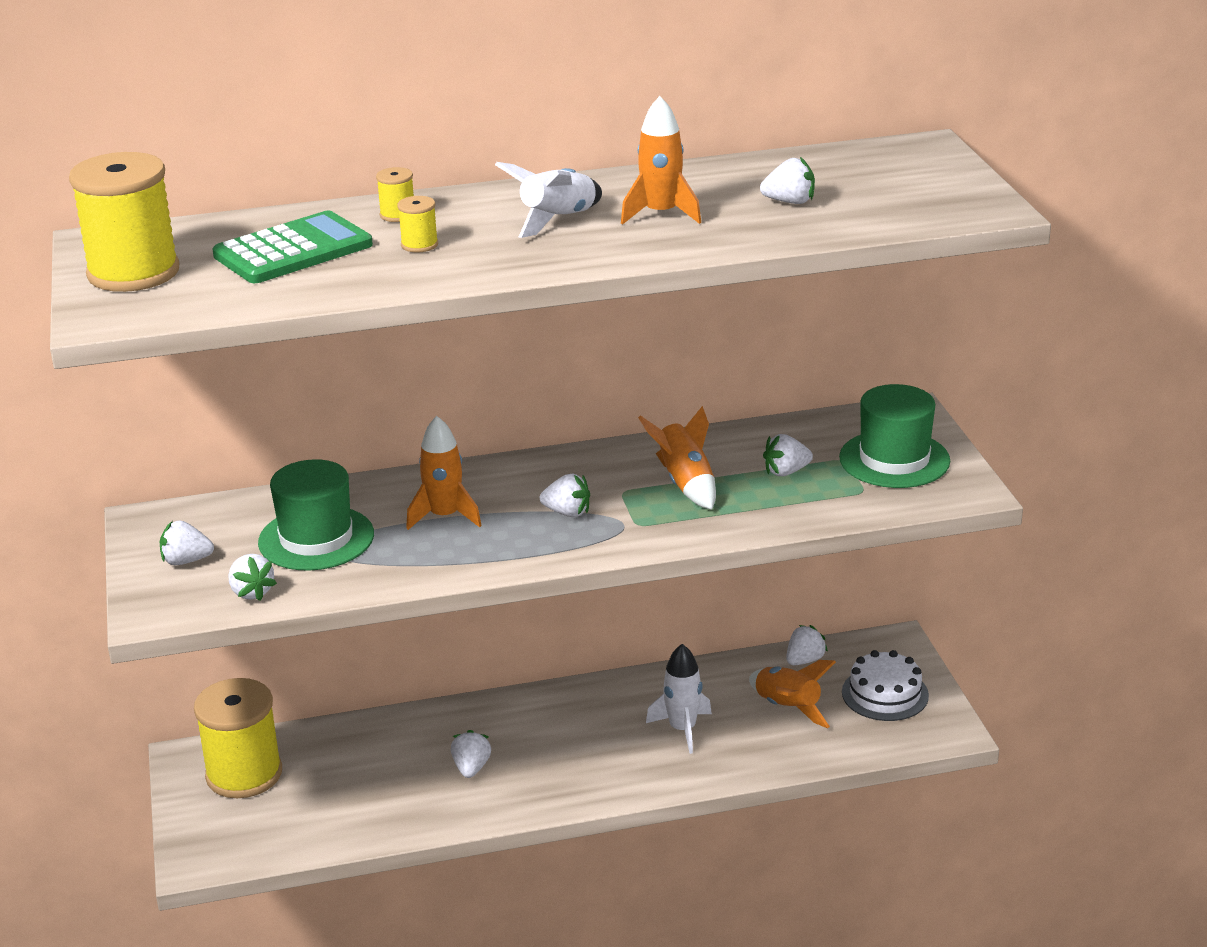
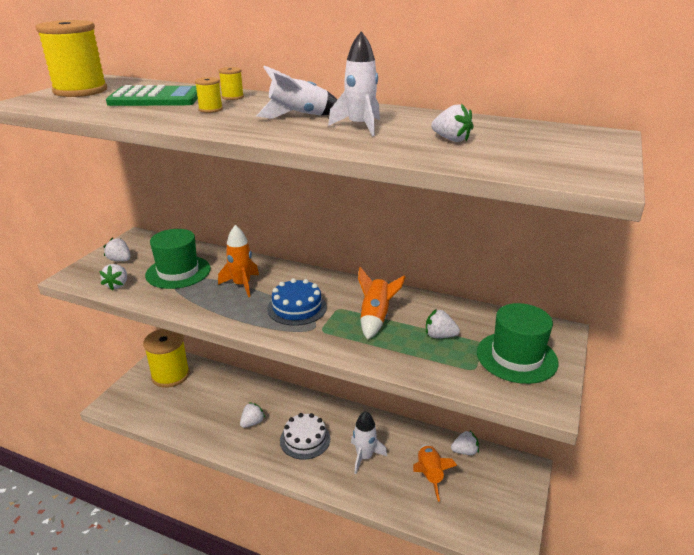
camera: 35 degrees right, 0 degrees up
(567, 512) = (297, 308): white strawberry -> blue cake
(661, 214) = (360, 127): orange rocket -> white rocket
(885, 694) = (492, 498): white cake -> white cake (305, 439)

